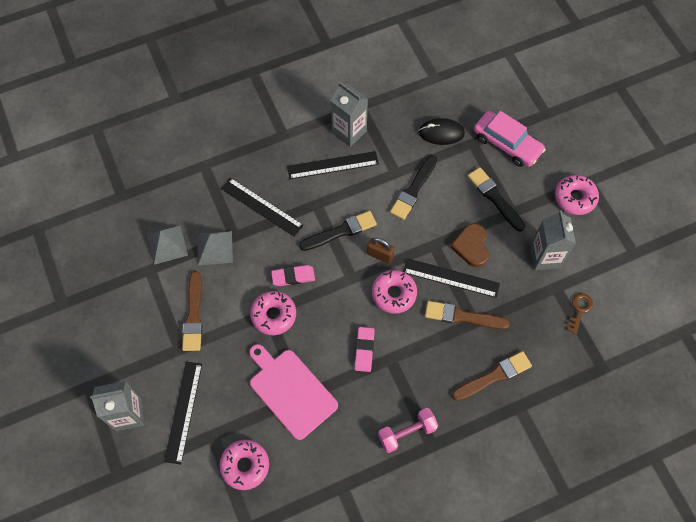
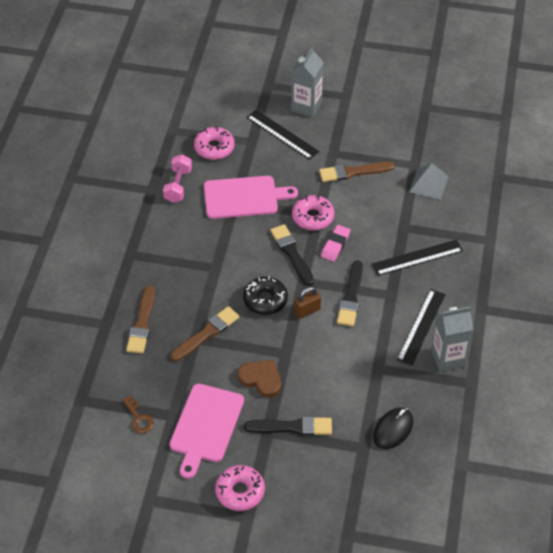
camera: 125 degrees right, 15 degrees down
(193, 315) = (353, 172): brown brush -> brown brush turned 45 degrees counterclockwise
(215, 248) = (402, 210): grey pyramid -> none
(364, 350) = (236, 255): pink eraser -> none
(394, 294) = (265, 300): pink donut -> black donut
(407, 433) = (152, 245): pink dumbbell -> pink dumbbell (178, 185)
(413, 190) = (350, 371): black brush -> black brush (292, 253)
(451, 278) = (246, 346): black ruler -> none
(507, 144) = (340, 476): pink car -> none
(544, 257) = (205, 426): grey carton -> pink cutting board

